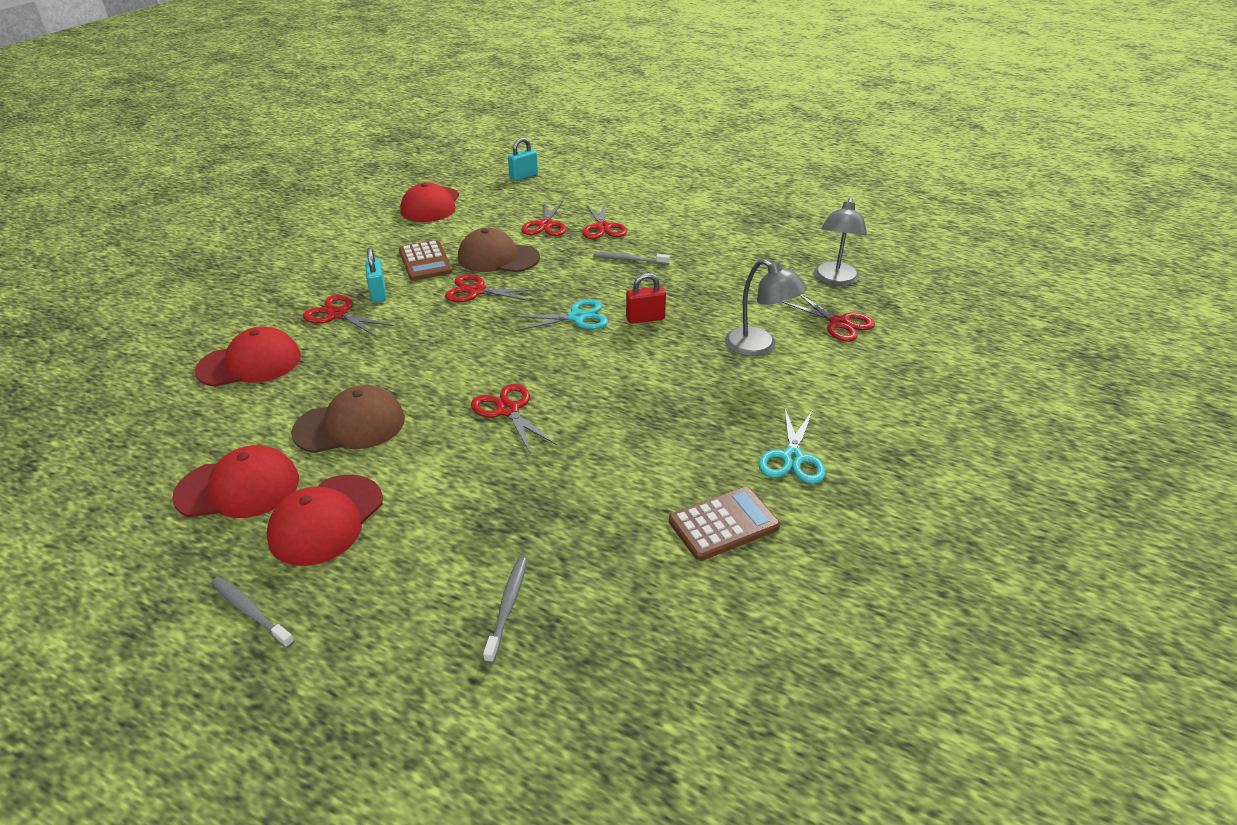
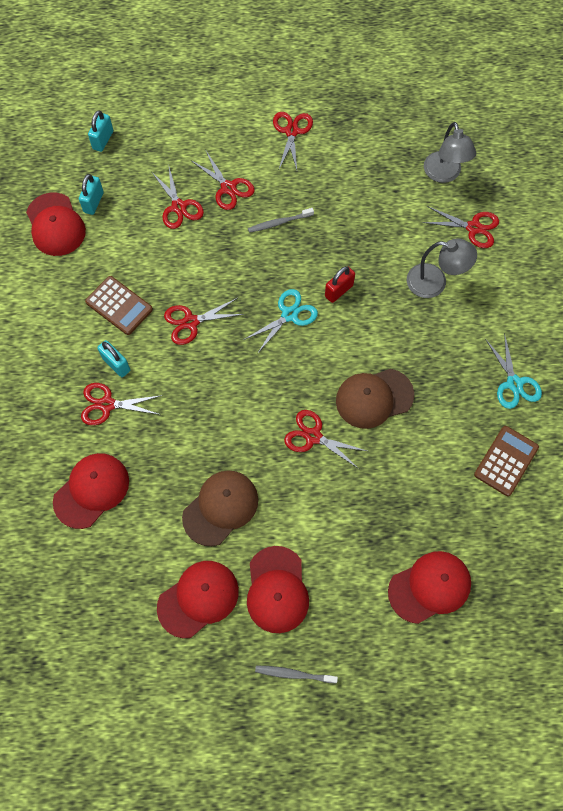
camera: 30 degrees left, 30 degrees up
(476, 203) = (93, 202): none -> turquoise padlock
(498, 258) = (174, 271): brown cap -> brown cap (374, 398)
(508, 606) = (430, 587): grey toothbrush -> red cap
(697, 214) = (292, 131): none -> red scissors

